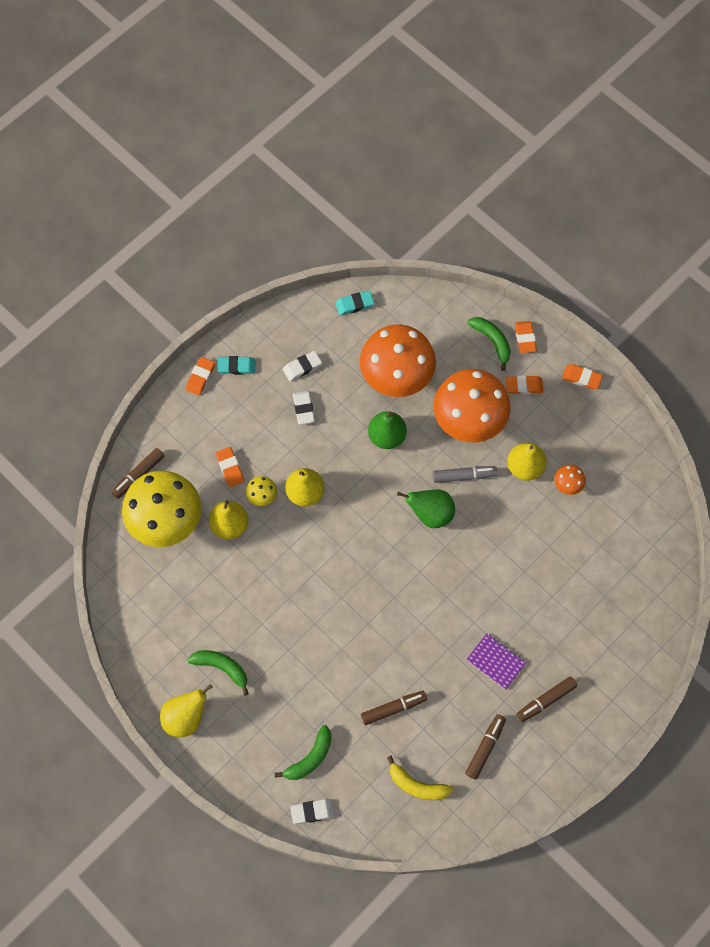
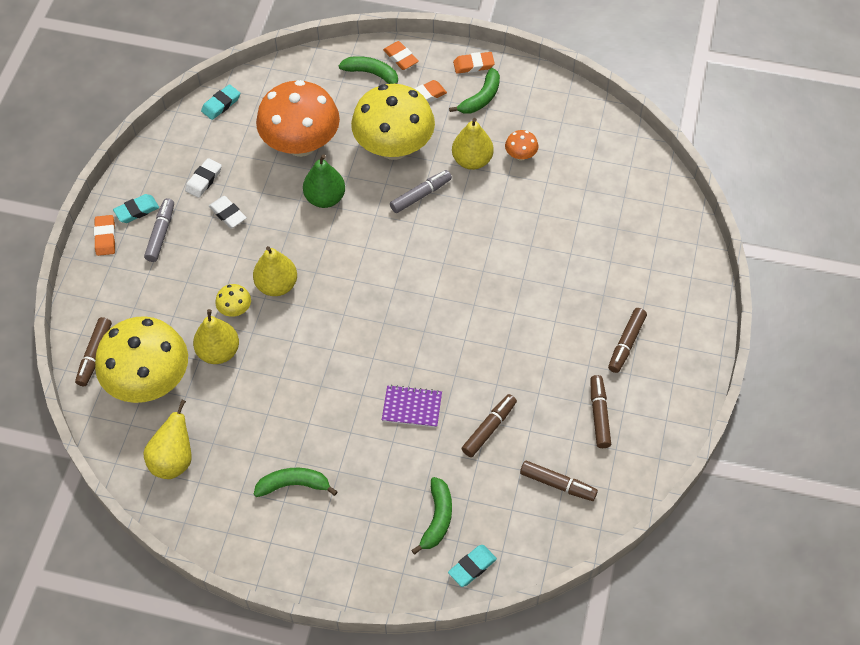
camera: 30 degrees left, 10 degrees down
(186, 717) = (286, 552): yellow pear -> yellow pear (173, 460)
(230, 468) = (186, 301): orange eraser -> none
(243, 397) = (161, 233): none -> grey marker
(312, 812) = (472, 567): white eraser -> turquoise eraser
(417, 785) = (558, 484): yellow banana -> brown marker
(430, 514) = (411, 242): green pear -> none
(469, 420) = (394, 147): orange mushroom -> yellow mushroom
(496, 661) = (557, 335): purple notebook -> purple notebook (412, 407)
(568, 413) = (481, 98): none -> green banana

